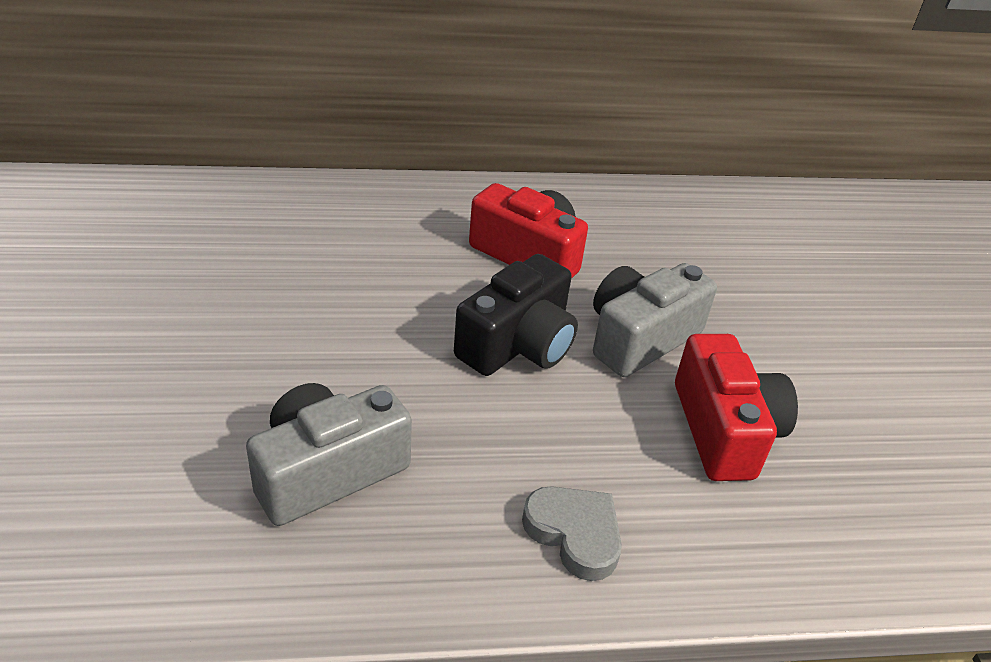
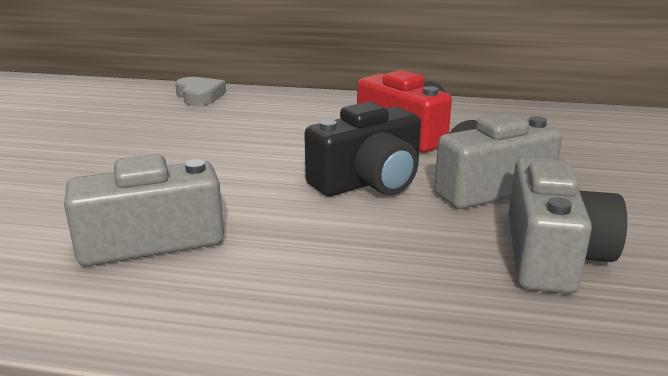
camera: 20 degrees right, 15 degrees down
(574, 534) = (355, 310): grey heart -> grey heart (199, 96)
(724, 430) = (552, 255): red camera -> grey camera

